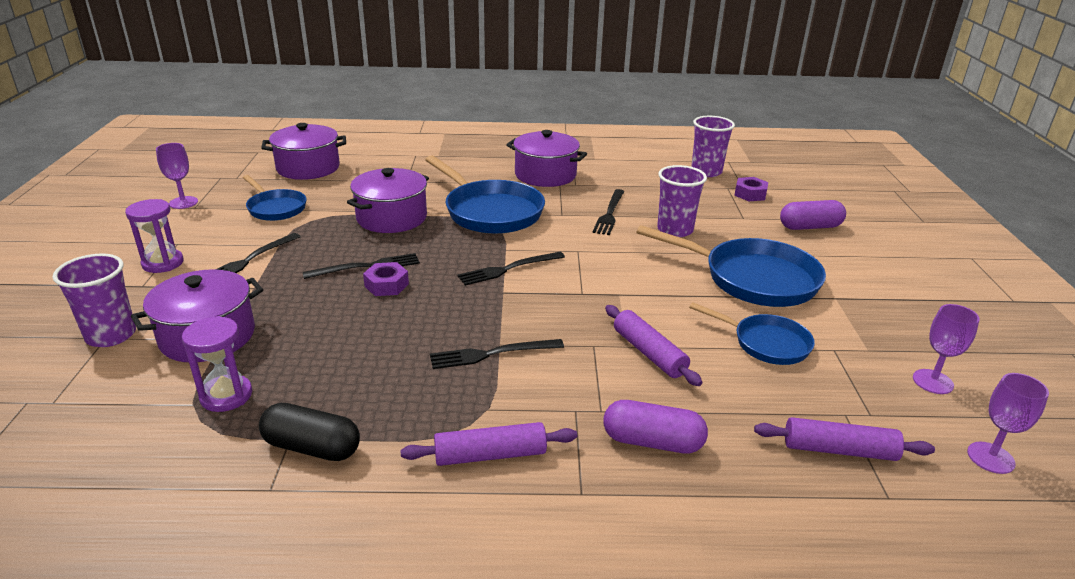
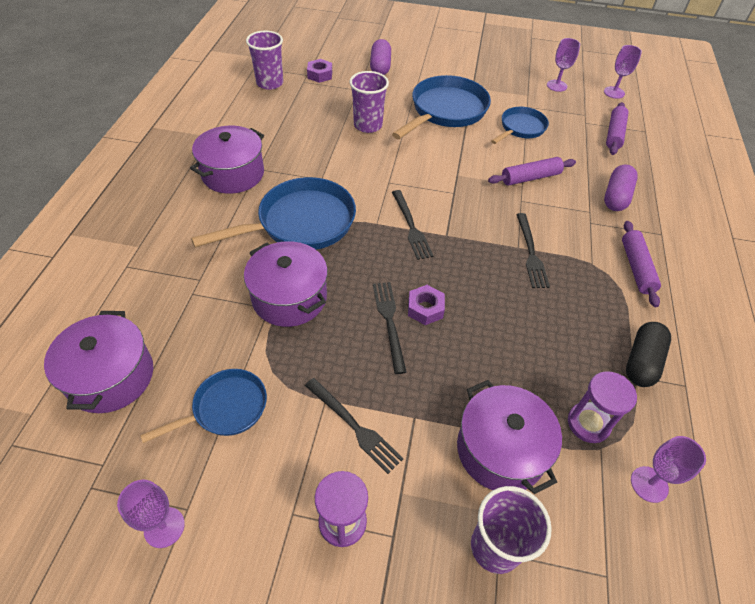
camera: 80 degrees left, 20 degrees up
(137, 440) = (649, 484): none -> purple goblet
(609, 214) = (329, 152): black fork -> none

